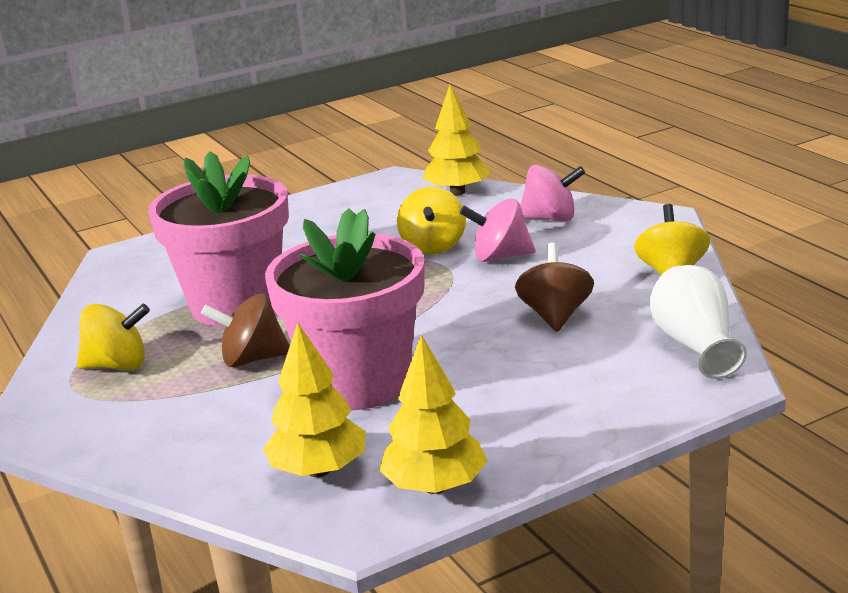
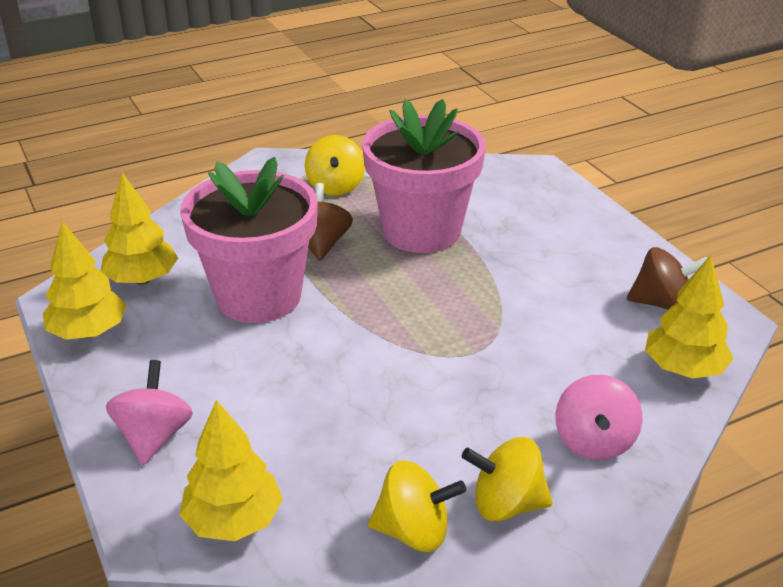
camera: 90 degrees right, 10 degrees up
(433, 246) = (526, 345): yellow spinning top -> yellow spinning top (506, 504)
(500, 257) = (489, 391): pink spinning top -> pink spinning top (154, 436)
(555, 315) = (337, 421): brown spinning top -> brown spinning top (662, 303)
(695, 345) = (234, 520): white vase -> yellow tree

